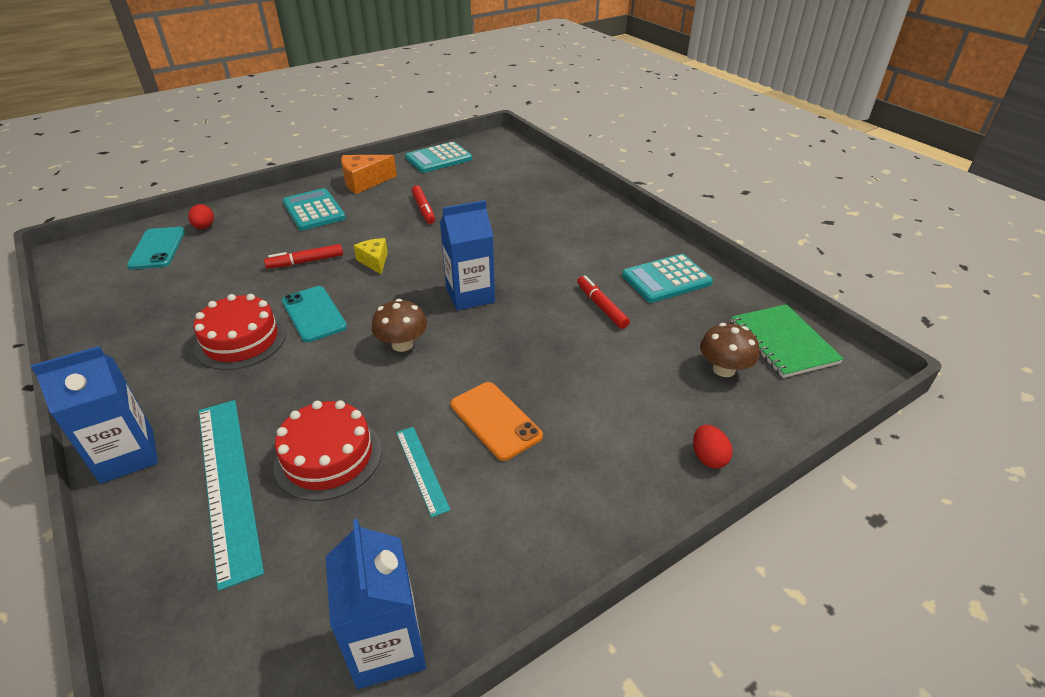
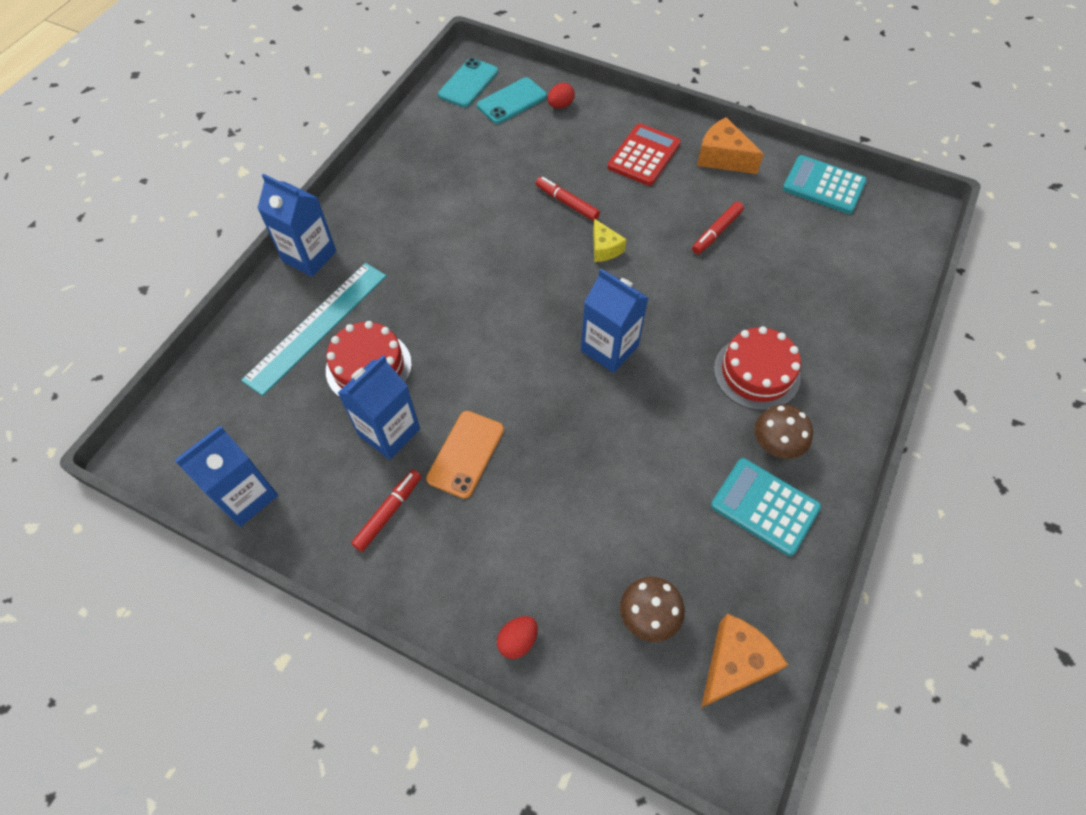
camera: 60 degrees right, 20 degrees up
(241, 340) = (447, 233): red cake -> red cake (756, 373)
(313, 314) = (506, 255): turquoise phone -> turquoise phone (468, 83)
(314, 210) = (644, 155): turquoise calculator -> red calculator
(374, 261) = (604, 248): yellow cheese -> yellow cheese turned 120 degrees clockwise
(402, 344) = (511, 338): brown mushroom -> brown mushroom (776, 444)
(421, 469) = (389, 432): turquoise ruler -> blue carton
(601, 306) = (671, 465): red marker -> red marker (388, 512)
(783, 342) = (734, 664): green notebook -> orange cheese

